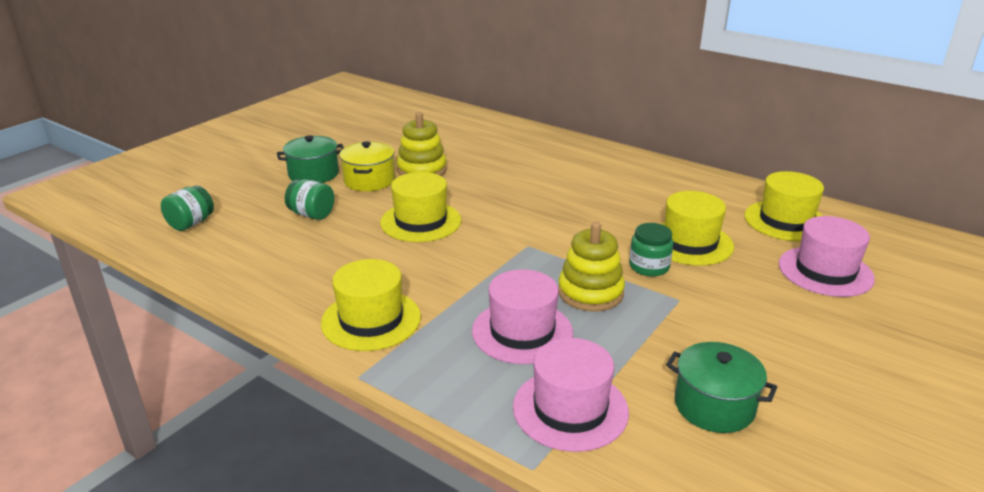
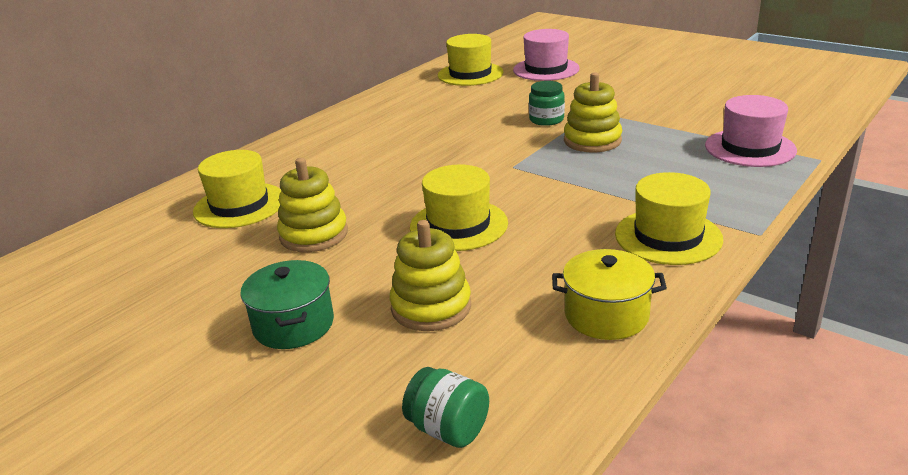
camera: 85 degrees left, 0 degrees up
(312, 214) = (431, 307): green jar -> yellow stacking toy
(369, 180) = (334, 271): yellow pot -> yellow pot (606, 315)
(522, 332) = (660, 166): pink hat -> none
(690, 243) = (506, 105): yellow hat -> yellow hat (239, 205)
(714, 406) = (719, 107): green pot -> none

